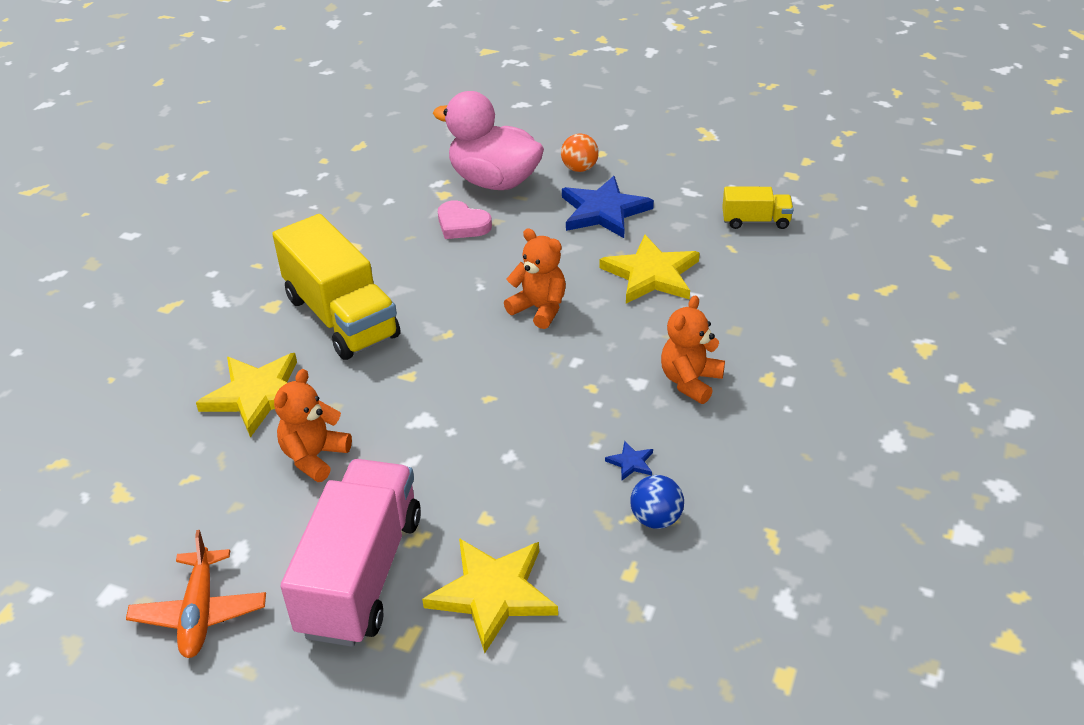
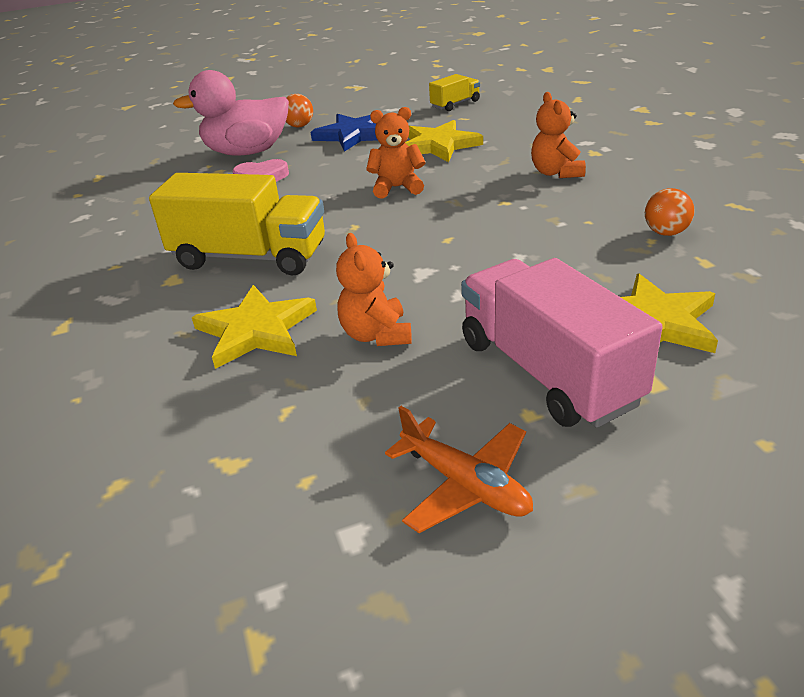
camera: 40 degrees left, 5 degrees down
(631, 462) = (598, 219): blue star -> none
(656, 519) = (665, 232): blue ball -> orange ball

